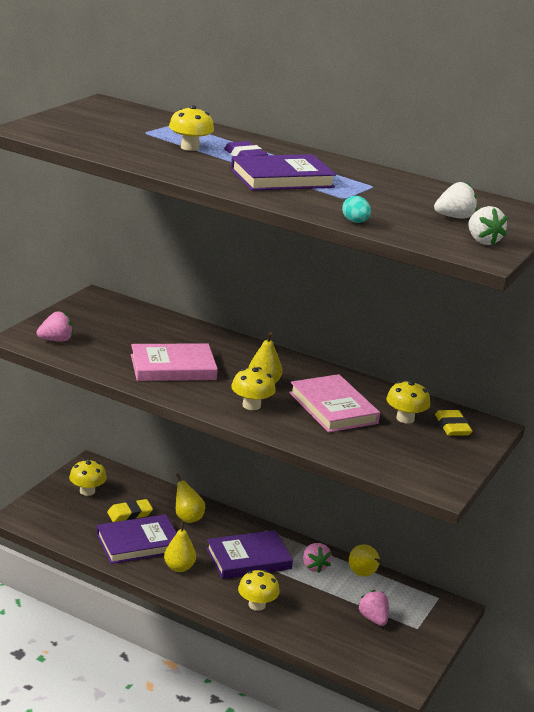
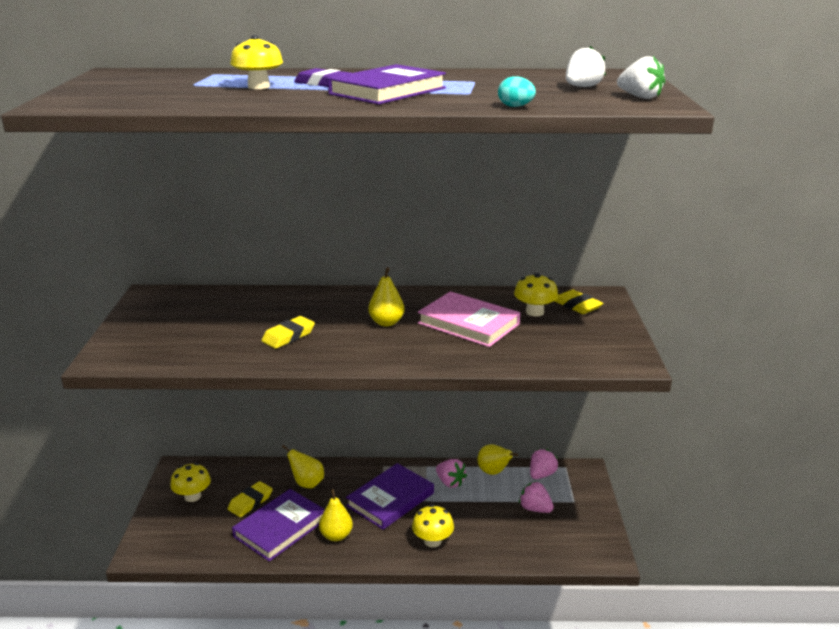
camera: 25 degrees left, 0 degrees up
(56, 340) = (143, 349): pink strawberry -> pink strawberry (541, 475)
(173, 367) = (288, 336): pink book -> yellow eraser
(251, 405) = (397, 346): yellow mushroom -> none

